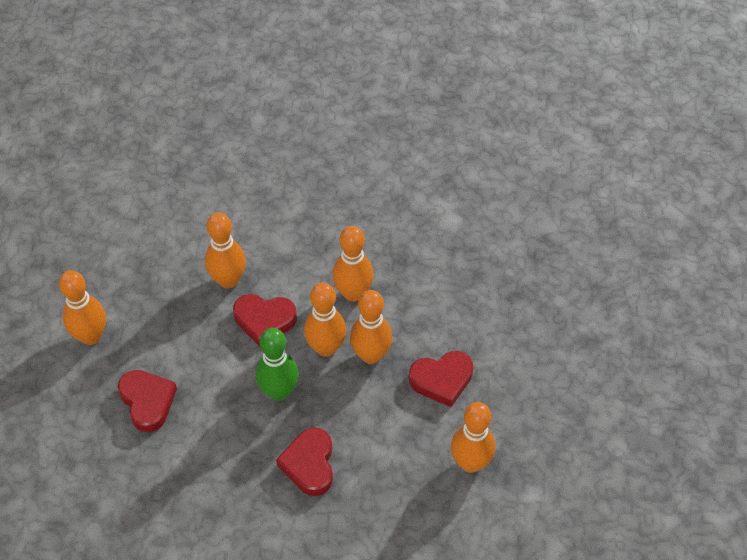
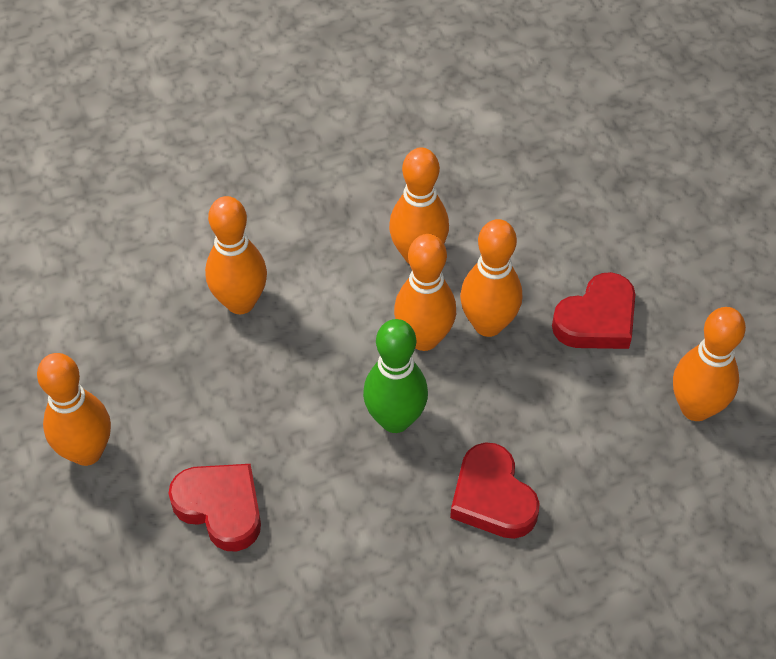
camera: 25 degrees left, 0 degrees up
(264, 320) = (320, 335): red heart -> none

